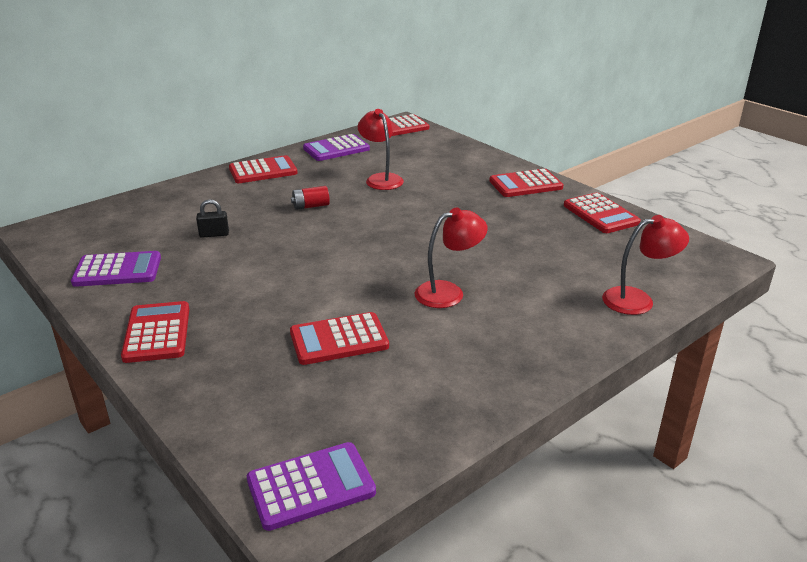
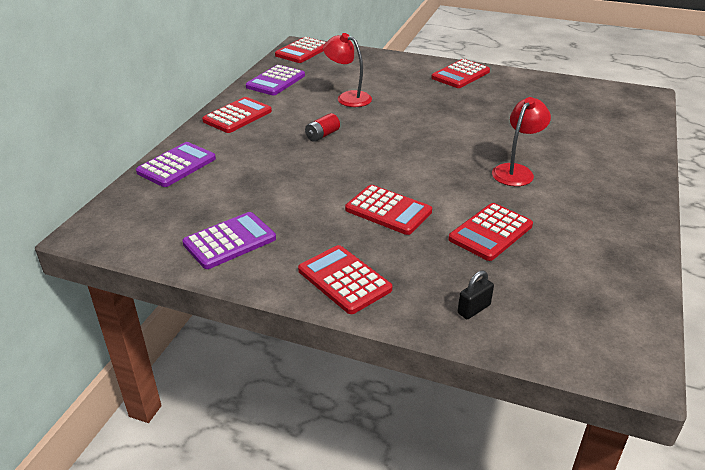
camera: 30 degrees left, 5 degrees up
(214, 234) = (273, 183): black padlock -> black padlock (474, 309)
(311, 486) = (616, 342): purple calculator -> purple calculator (177, 165)
(600, 214) = (537, 84): red calculator -> red calculator (388, 211)
(637, 300) = (635, 138): red lamp -> none

